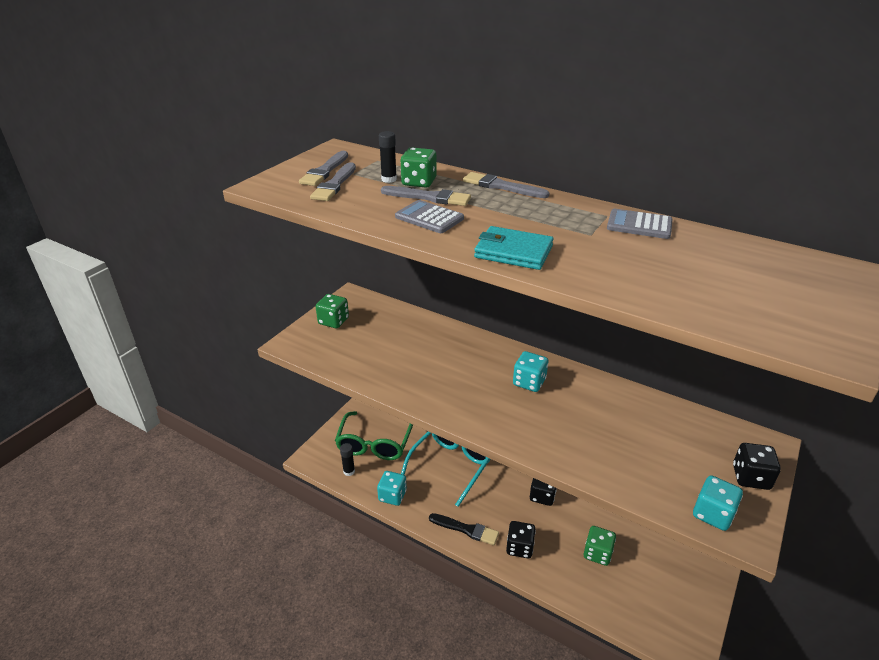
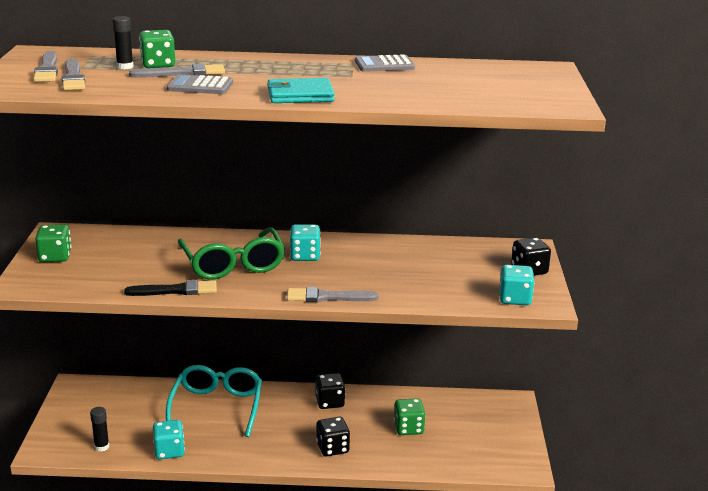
camera: 30 degrees left, 10 degrees down
(374, 443) = (114, 414): green glasses -> green glasses (233, 264)
(466, 529) = (269, 452): black brush -> black brush (176, 290)
(501, 186) = (241, 57): grey brush -> grey brush (327, 297)

